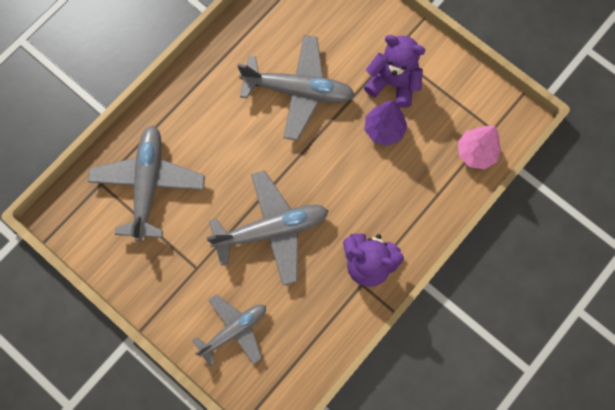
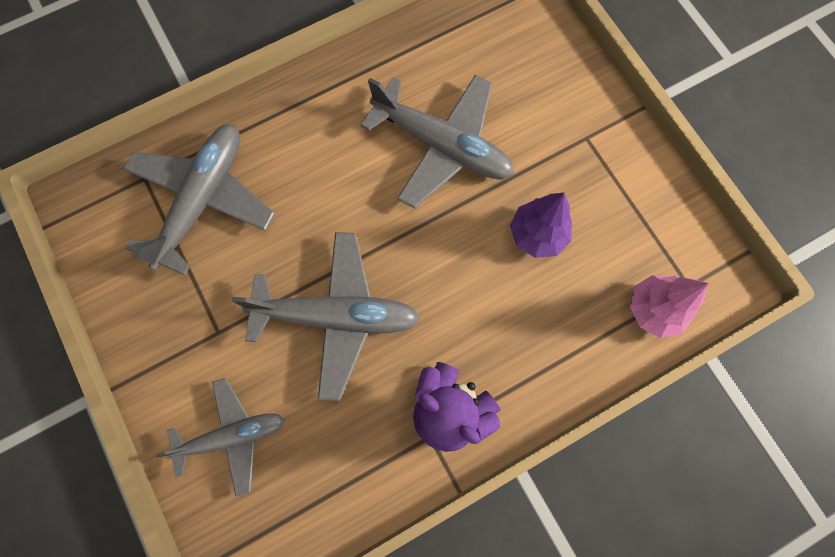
camera: 20 degrees right, 0 degrees up
(393, 83) = (572, 177): purple teddy bear -> none

